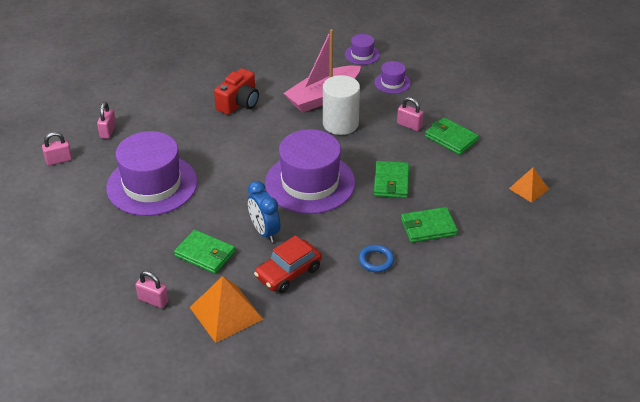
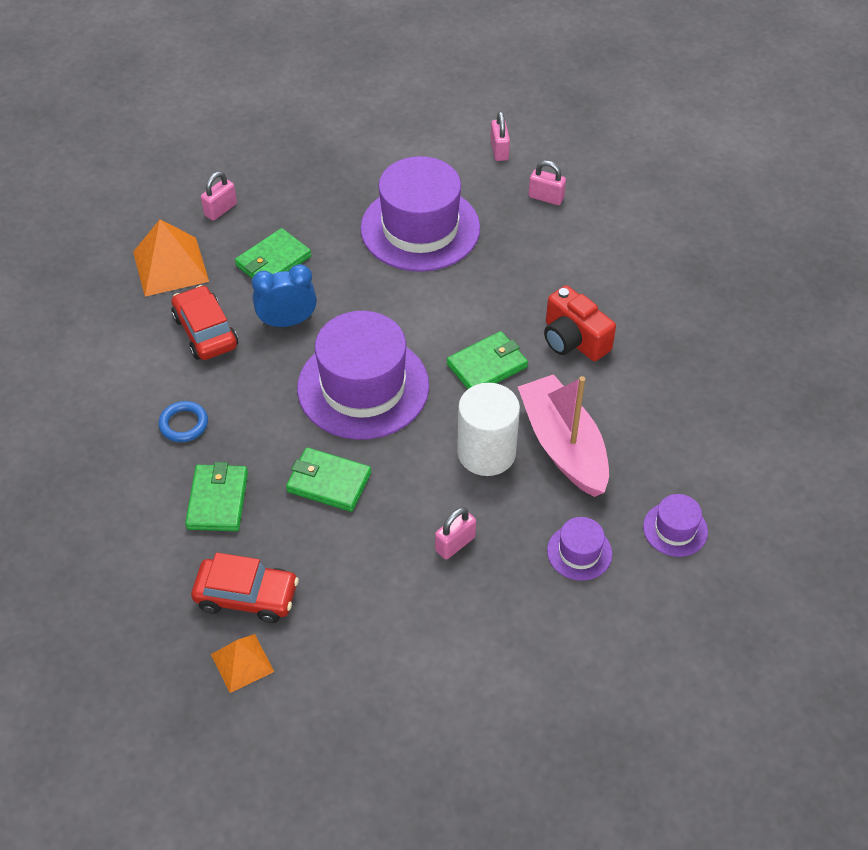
camera: 105 degrees right, 10 degrees up
(451, 138) = (402, 593): green wallet -> green wallet (487, 366)
(487, 197) = (246, 596): none -> red car

